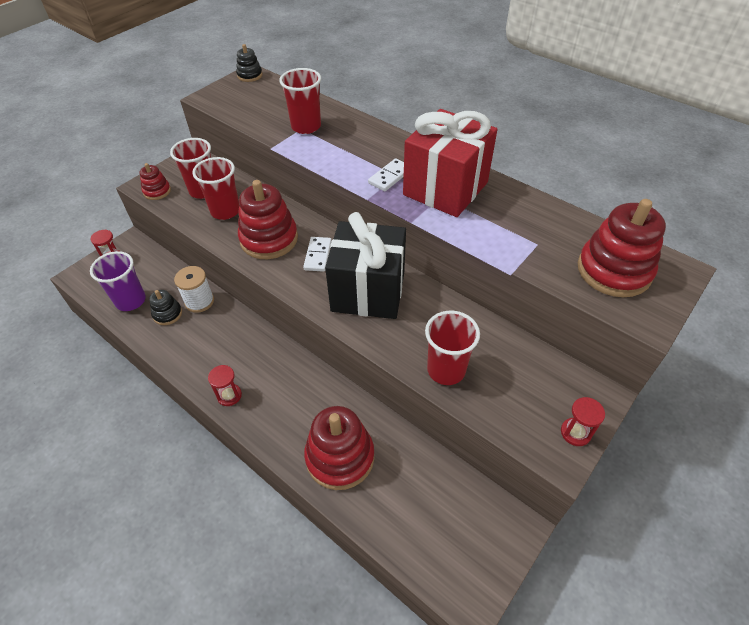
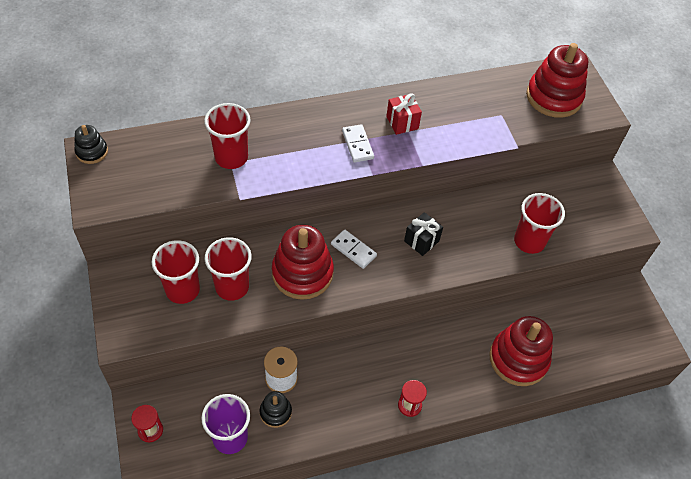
camera: 60 degrees left, 5 degrees up
(157, 191) = (144, 329): red stacking toy -> none
(368, 292) = (421, 241): black gift -> black gift, size x0.43
(445, 189) = (402, 122): red gift -> red gift, size x0.43
(575, 432) = (620, 209): red hourglass -> none

